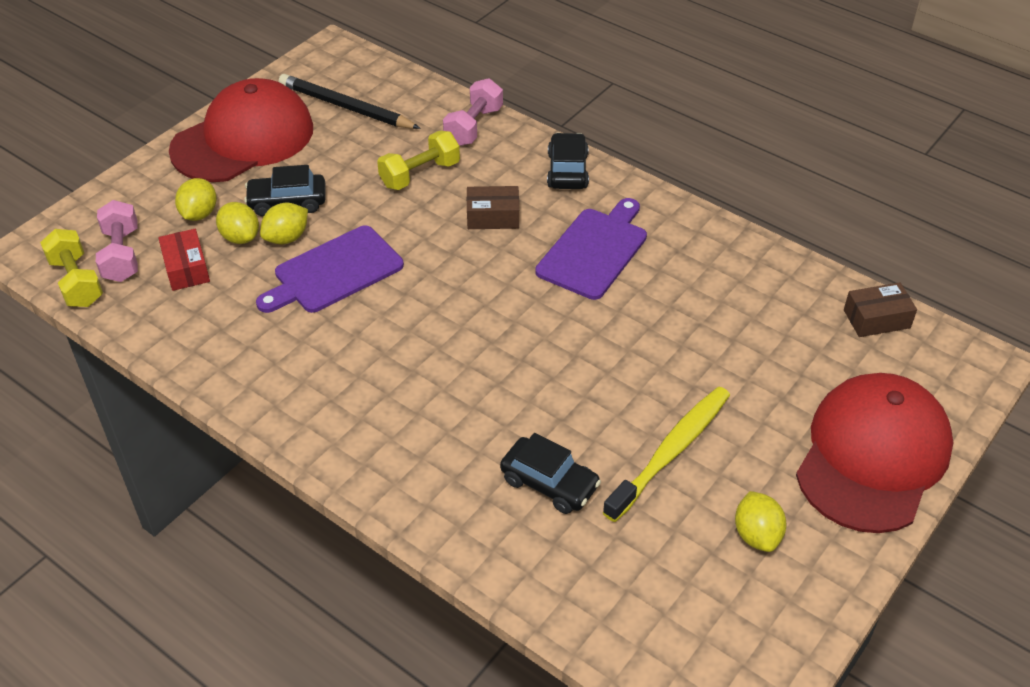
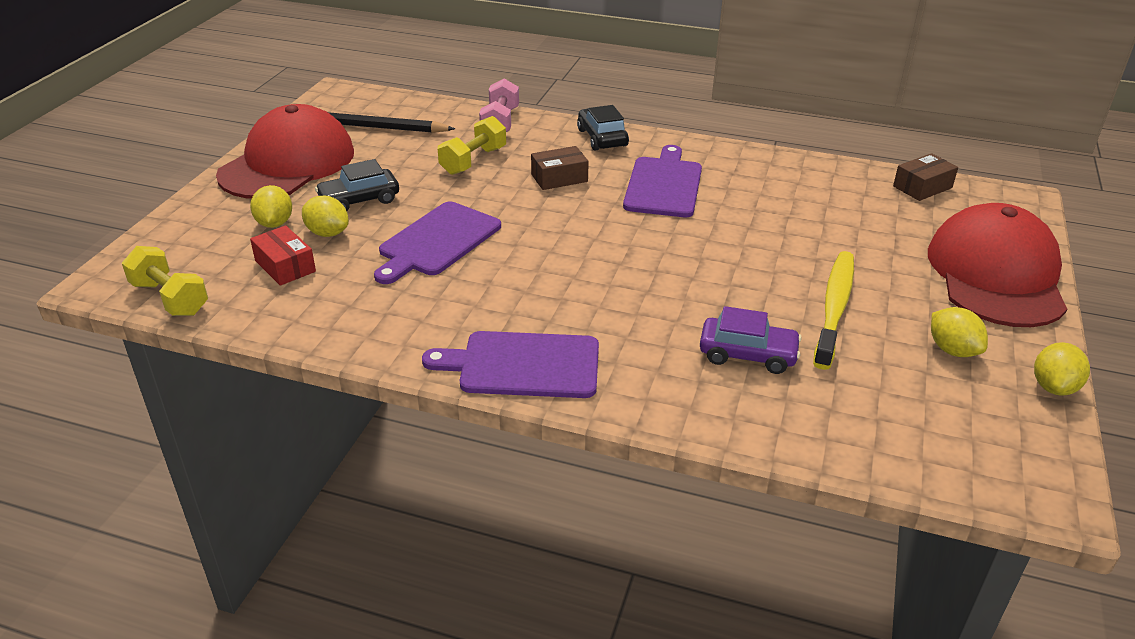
camera: 20 degrees left, 10 degrees down
(122, 255) = (209, 268): pink dumbbell -> none
(287, 238) = (375, 225): yellow lemon -> yellow lemon (1053, 387)
(338, 438) = (523, 365): none -> purple cutting board
(549, 483) = (747, 354): black car -> purple car

